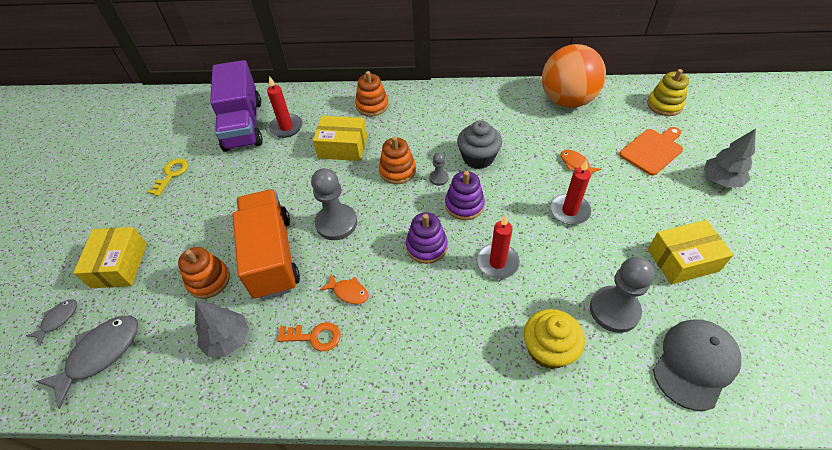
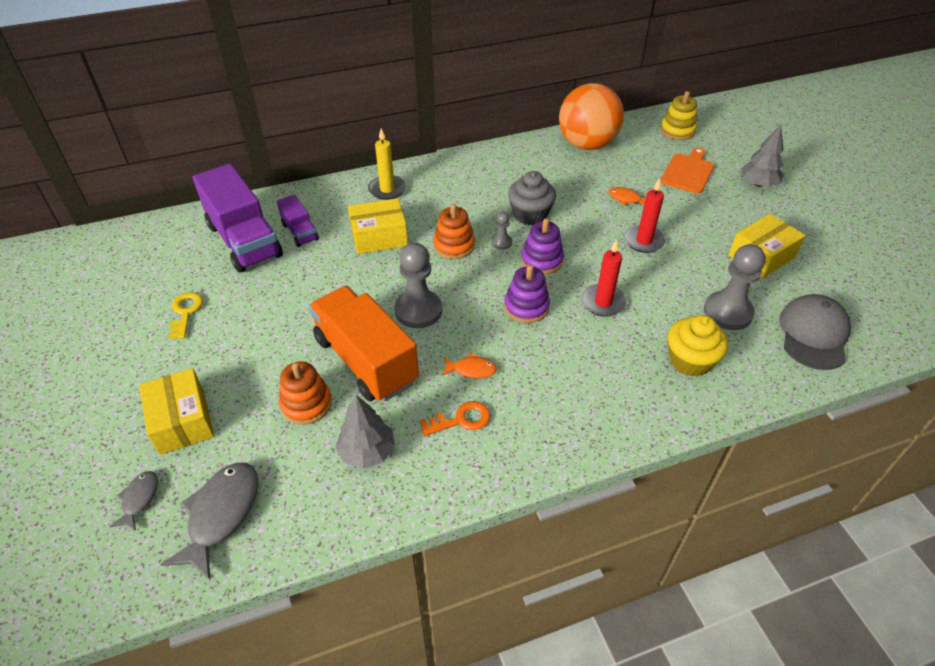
camera: 25 degrees left, 5 degrees down
(286, 127) = (300, 232): red candle -> purple truck
(372, 105) = (387, 189): orange stacking toy -> yellow candle

